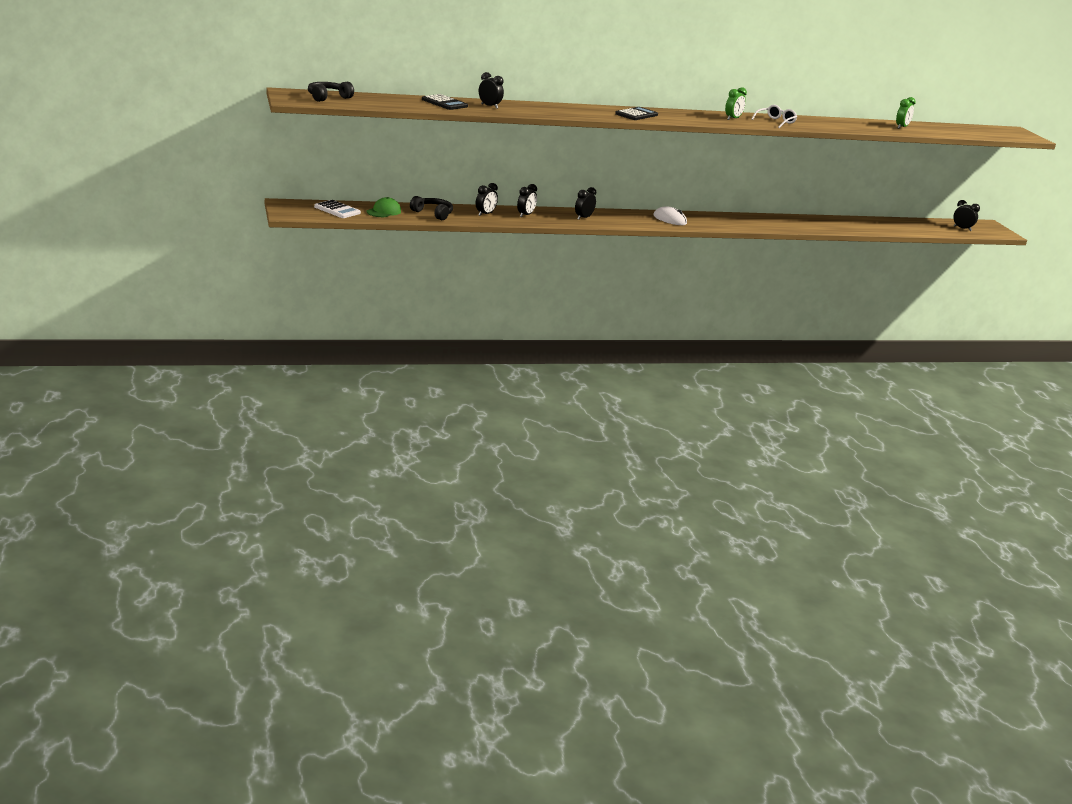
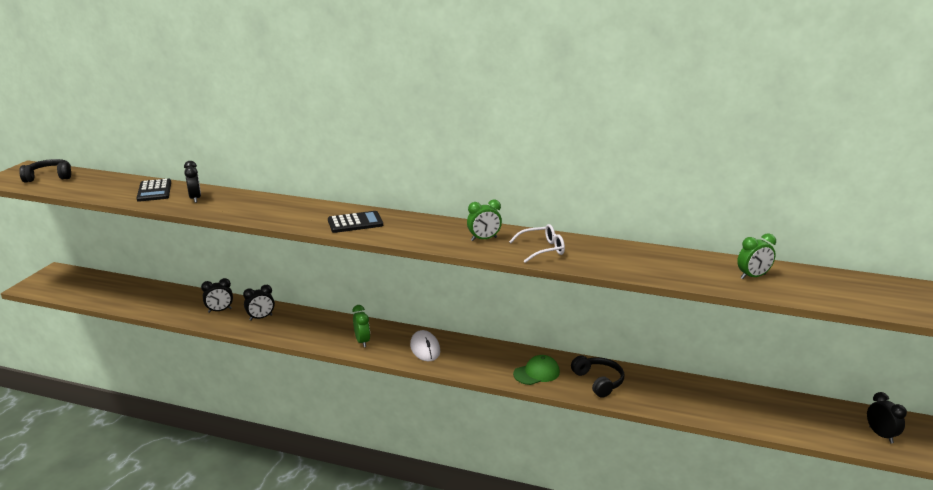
camera: 35 degrees right, 0 degrees up
(337, 210) = (85, 286): white calculator -> none
(384, 211) = (124, 293): green cap -> green cap (536, 373)
(433, 213) = (167, 303): black headphones -> black headphones (598, 381)
(583, 218) = (320, 331): black clock -> none
(622, 220) = (362, 341): none -> green clock

